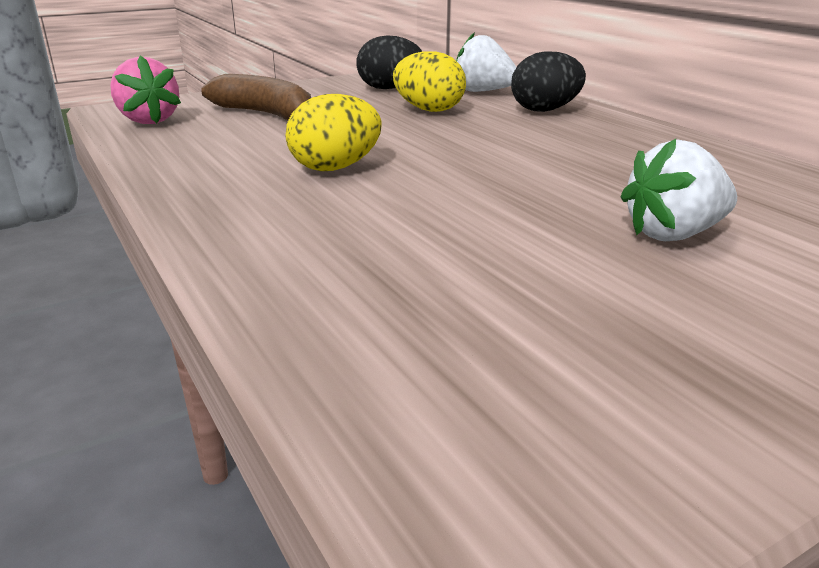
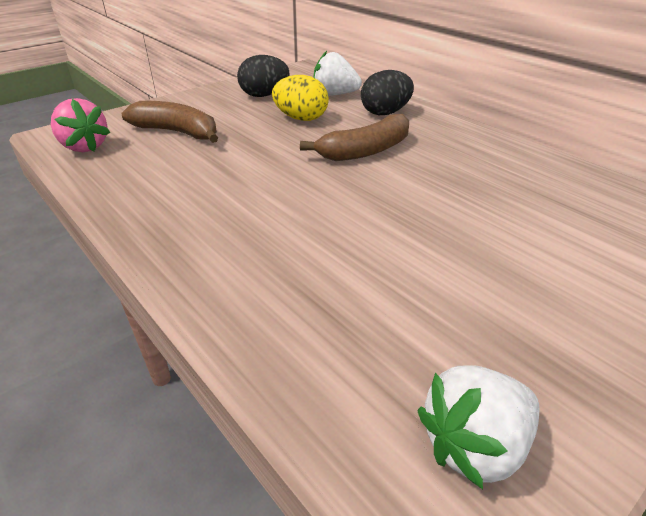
camera: 10 degrees left, 10 degrees up
(335, 168) = (251, 190): yellow egg -> none
(504, 142) = (366, 151): none -> brown banana
(673, 234) = (505, 238): white strawberry -> white strawberry (474, 445)

